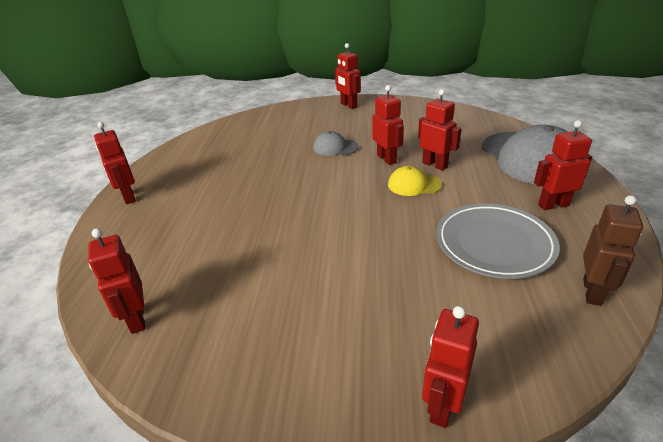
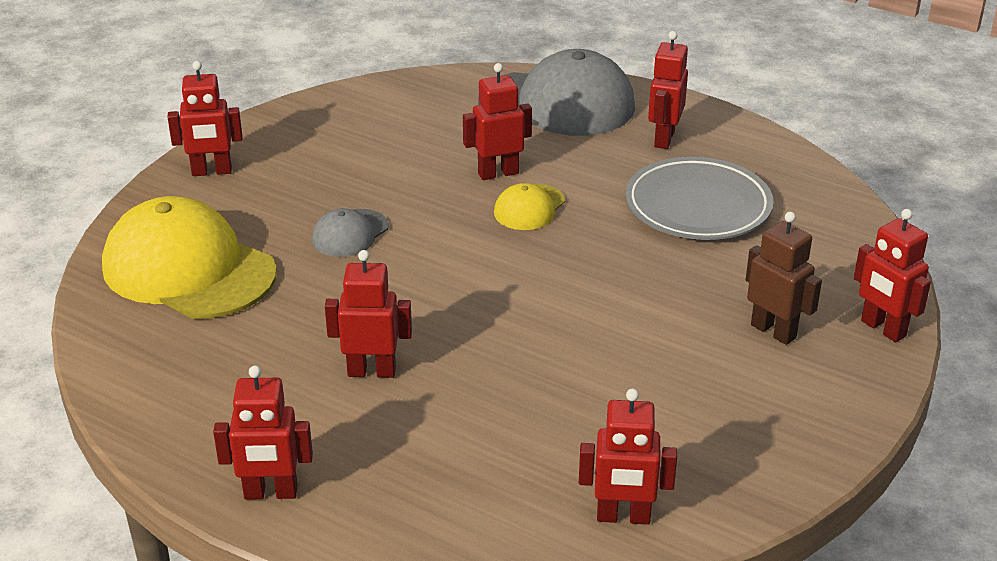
camera: 65 degrees left, 0 degrees up
(274, 126) = (188, 269): none -> yellow cap
(387, 159) = (438, 202): red robot -> red robot (372, 371)
(592, 292) = (808, 188): brown robot -> brown robot (773, 331)

